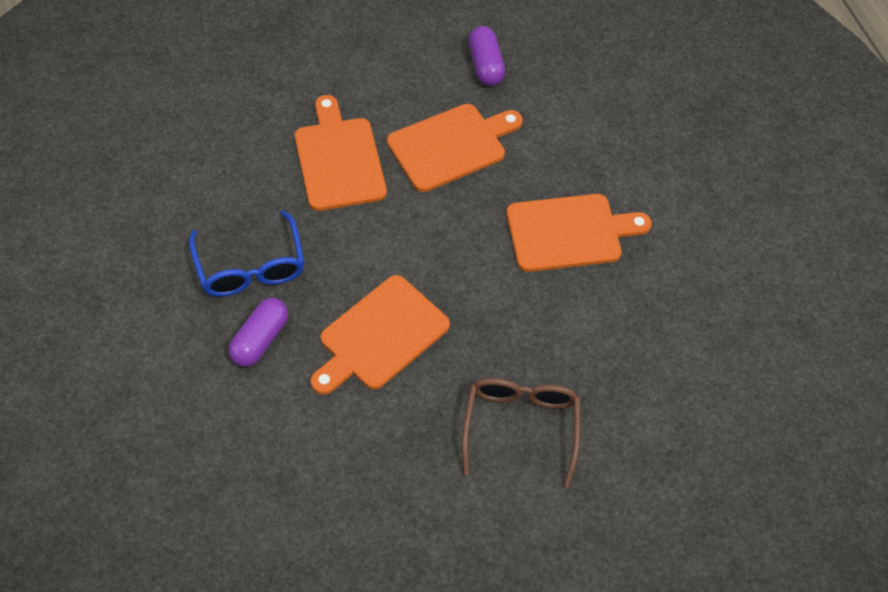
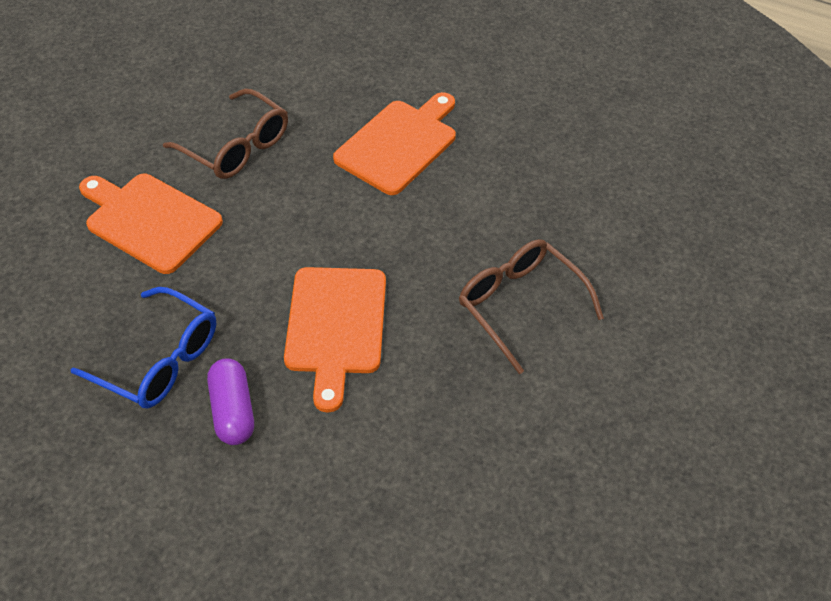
camera: 40 degrees left, 5 degrees down
(451, 146) = (237, 147): orange cutting board -> brown glasses
(485, 65) = (201, 73): purple capsule -> none

